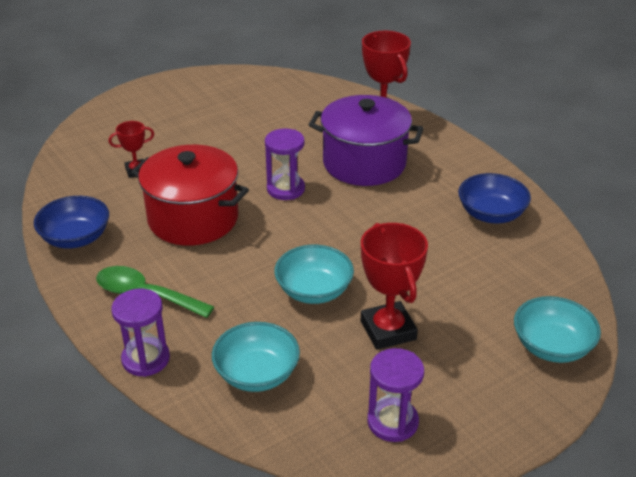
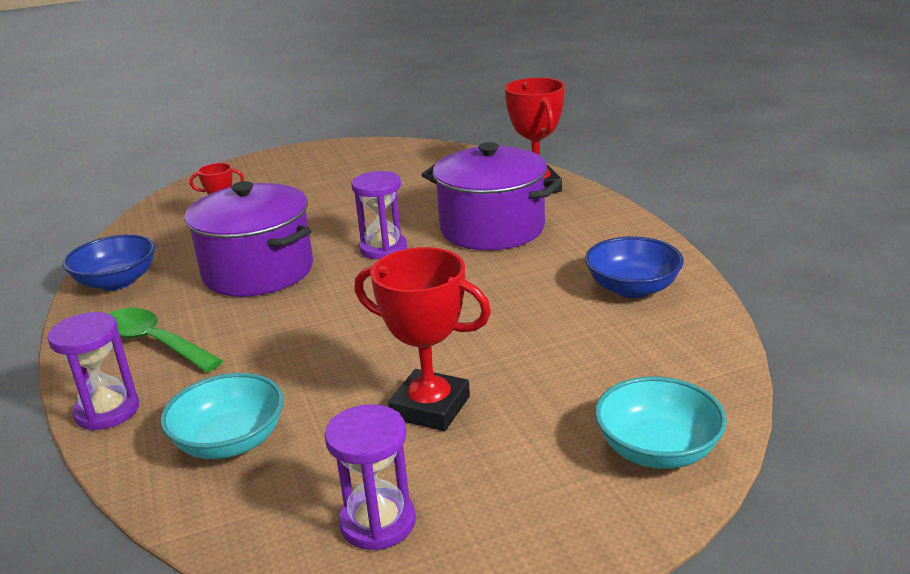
camera: 15 degrees right, 10 degrees down
(193, 218) = (258, 271): red pot -> purple pot
(314, 291) = (357, 354): turquoise bowl -> none
(388, 330) = (430, 407): red trophy -> red trophy turned 60 degrees counterclockwise

